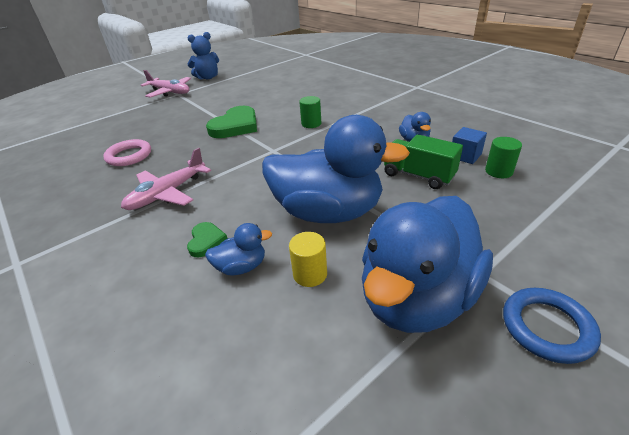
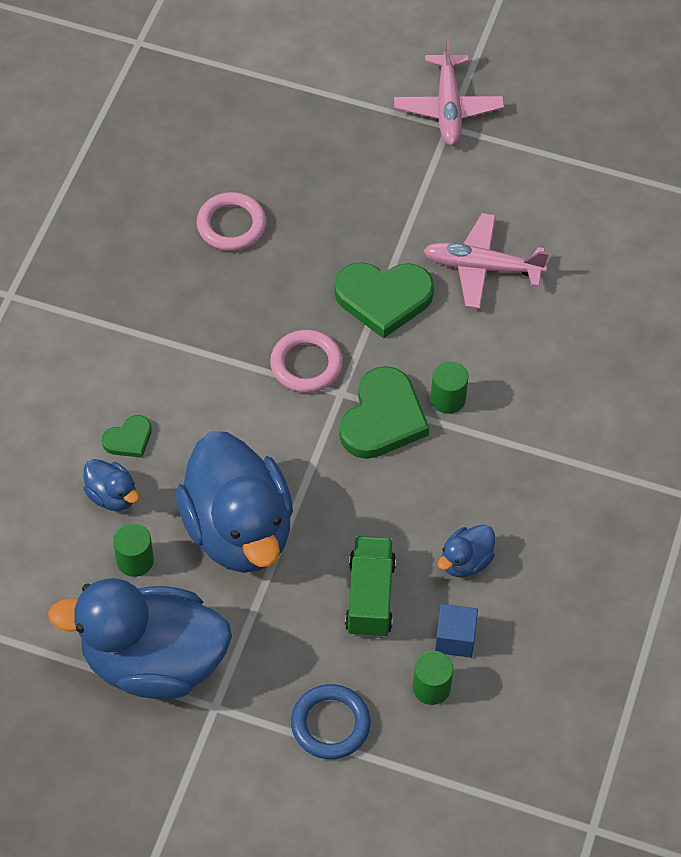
camera: 55 degrees right, 20 degrees up
(167, 193) = (181, 339): pink plane -> pink plane (482, 267)
(208, 77) = (545, 119): blue teddy bear -> none
(242, 156) = (306, 364): none -> pink ring
(302, 142) = (382, 418): none -> green heart
(310, 274) = (135, 560): yellow cylinder -> green cylinder
(547, 327) = (171, 771): blue ring -> blue ring (330, 724)

